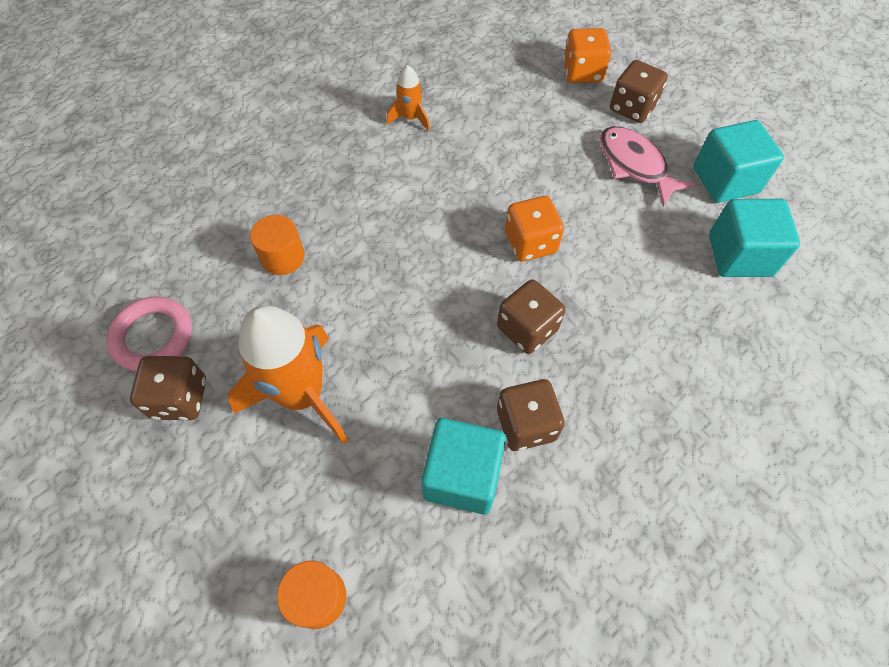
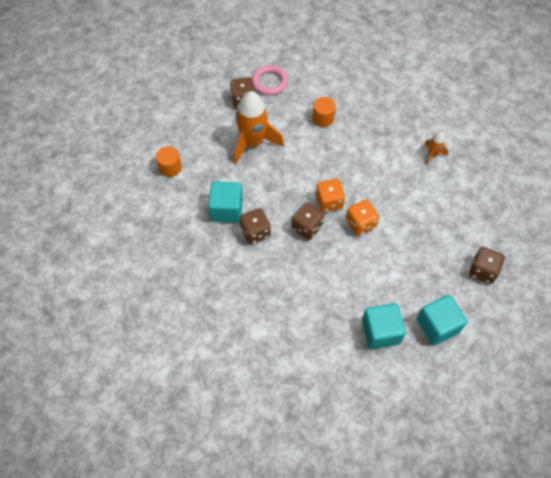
camera: 80 degrees right, 0 degrees up
(582, 72) = (505, 240): orange dice -> orange dice (329, 202)
(634, 165) = (433, 274): pink fish -> none

